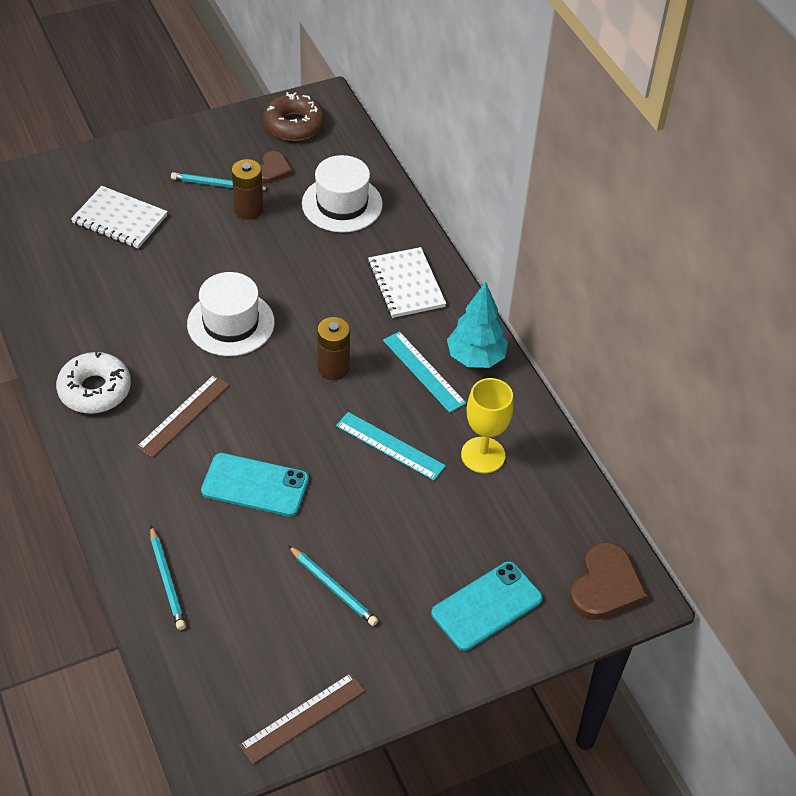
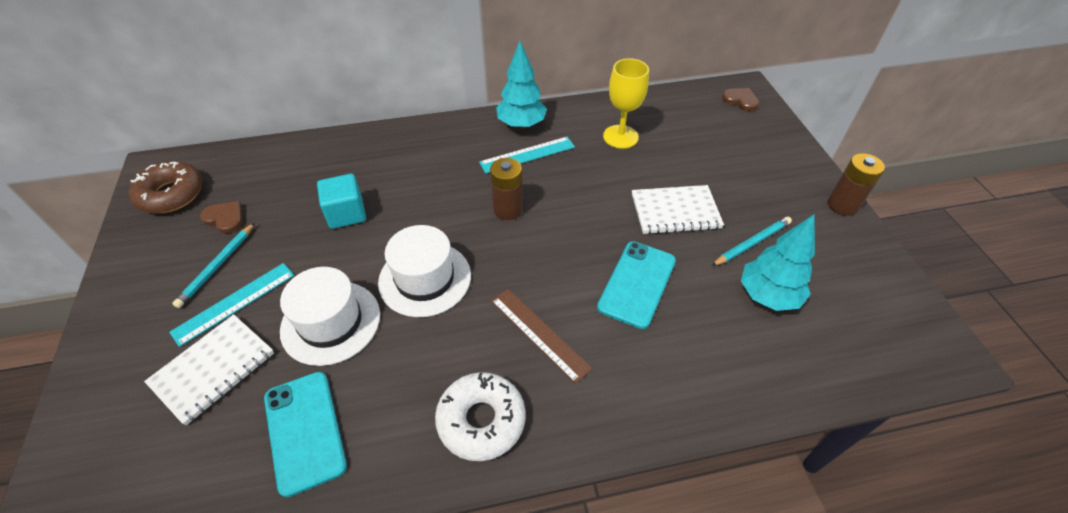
camera: 75 degrees left, 0 degrees up
(167, 580) = (751, 370): turquoise pencil -> none
(248, 209) = (271, 245): brown battery -> brown battery (842, 205)
(260, 599) = (767, 295): none -> turquoise tree
(298, 248) = (346, 213): none -> turquoise cube
(302, 717) = (887, 281): brown ruler -> none
(342, 204) = (305, 175): white hat -> white hat (331, 322)
(390, 446) = (603, 186): turquoise ruler -> turquoise ruler (234, 303)
(406, 284) = (426, 150): white notebook -> white notebook (675, 211)
(487, 606) = (763, 158): turquoise phone -> turquoise phone (305, 431)
(605, 585) = (740, 100): brown heart -> brown heart, size x0.60

